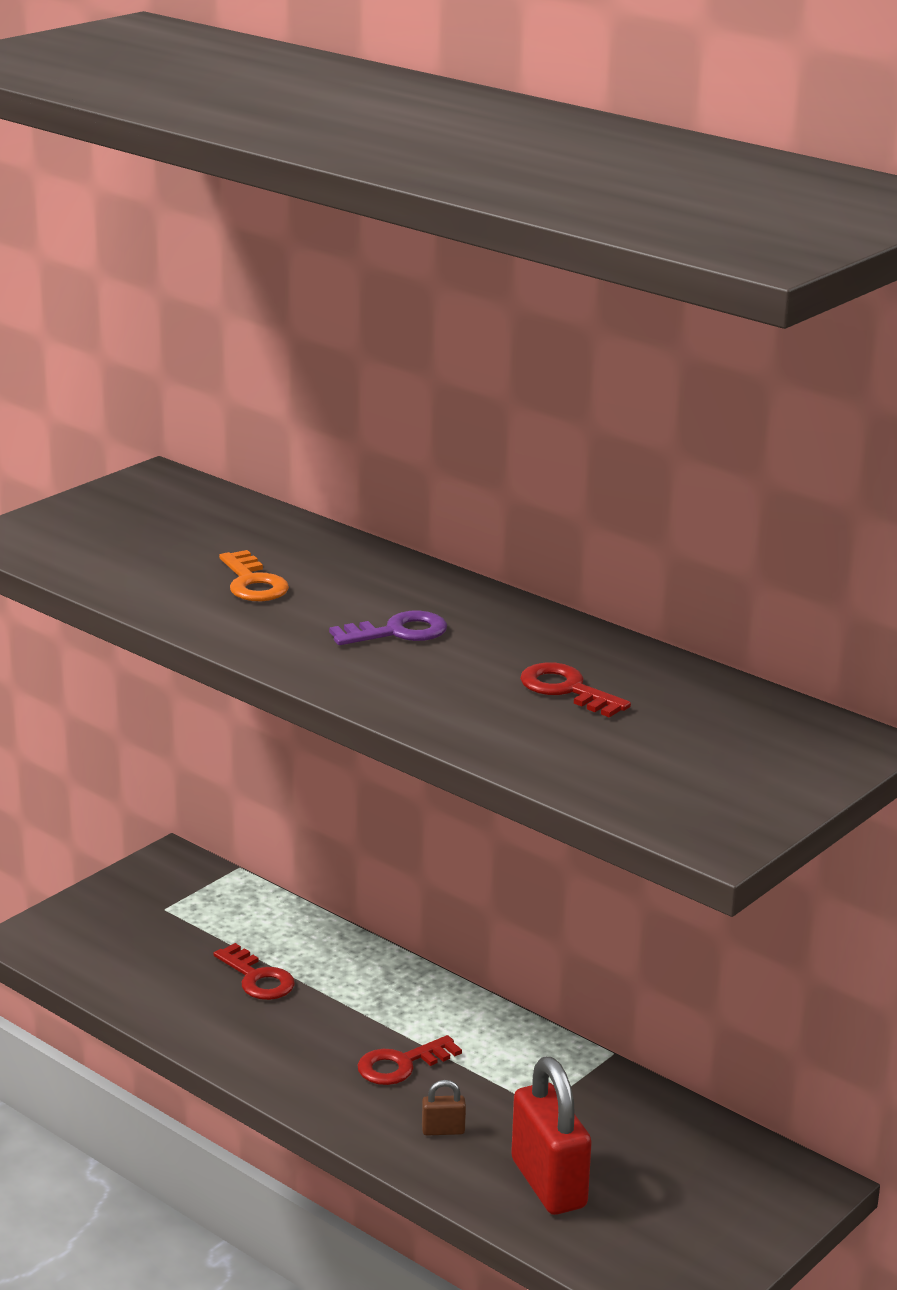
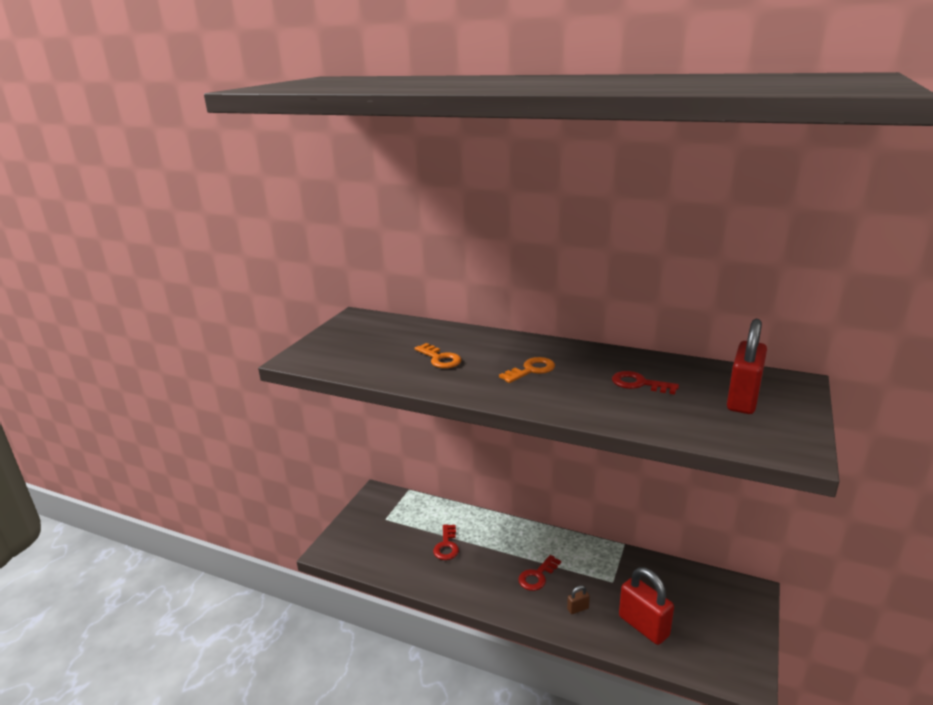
camera: 15 degrees left, 0 degrees up
(258, 978) = (446, 546): red key -> red key turned 60 degrees clockwise
(398, 632) = (531, 370): purple key -> orange key
(722, 749) = (743, 400): none -> red padlock

